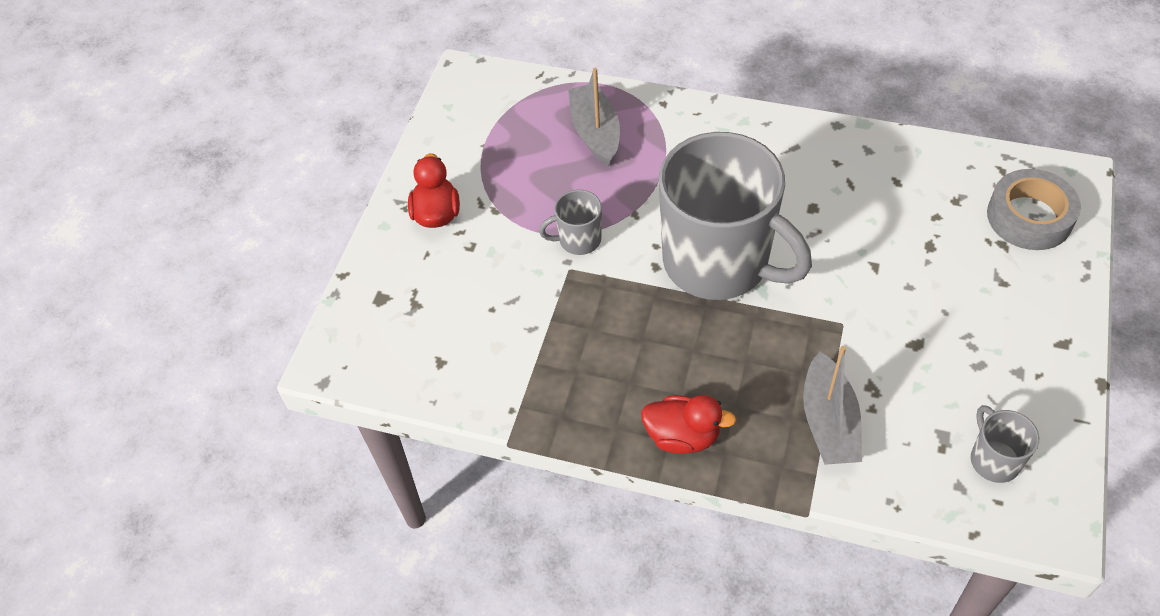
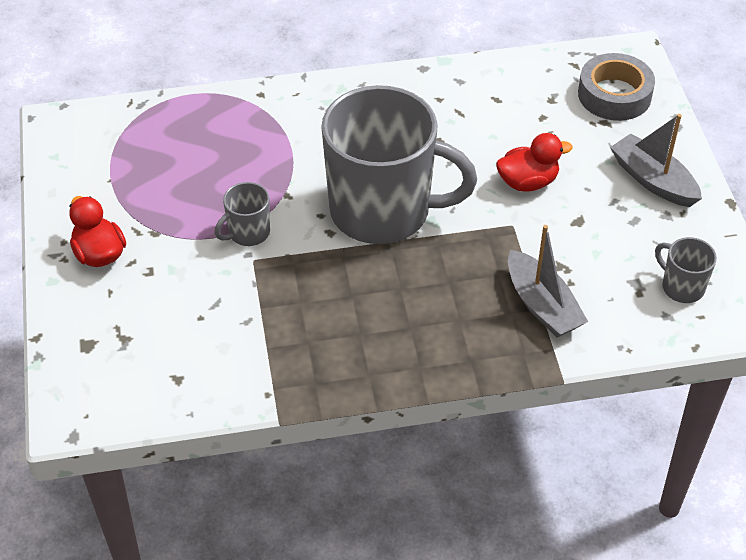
camera: 30 degrees left, 5 degrees down
(595, 132) = (212, 137): grey boat -> grey boat (653, 180)
(682, 436) = (429, 360): red duck -> red duck (528, 182)

